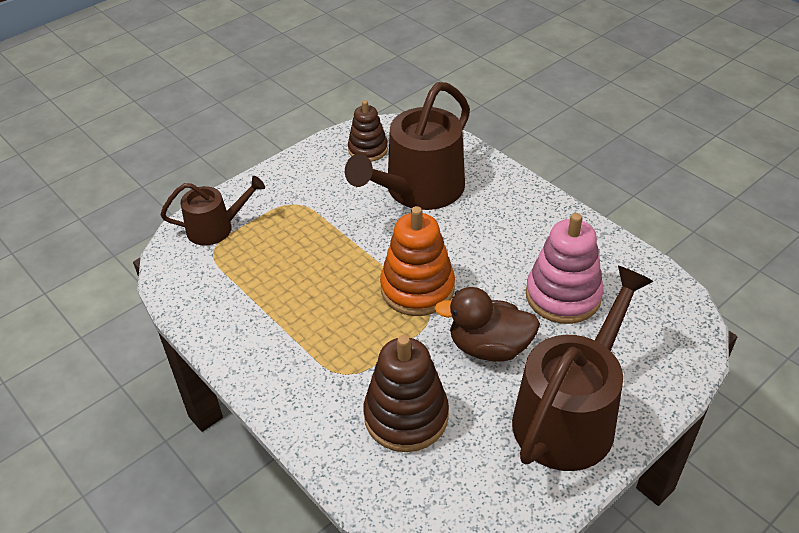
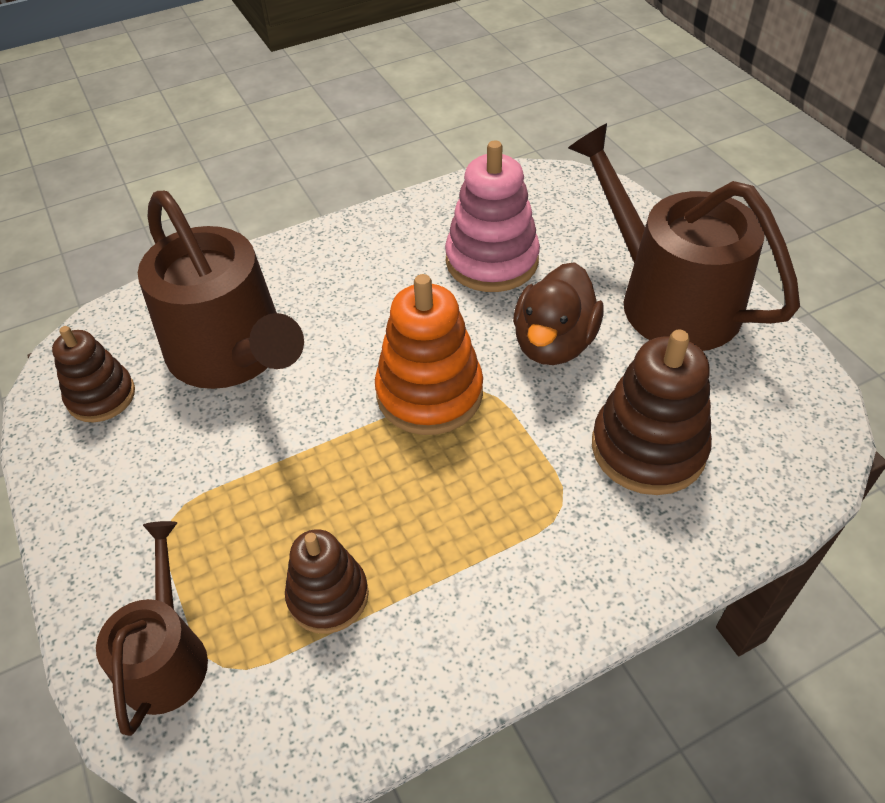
camera: 75 degrees left, 5 degrees up
(259, 278) = (328, 596): none -> brown stacking toy

